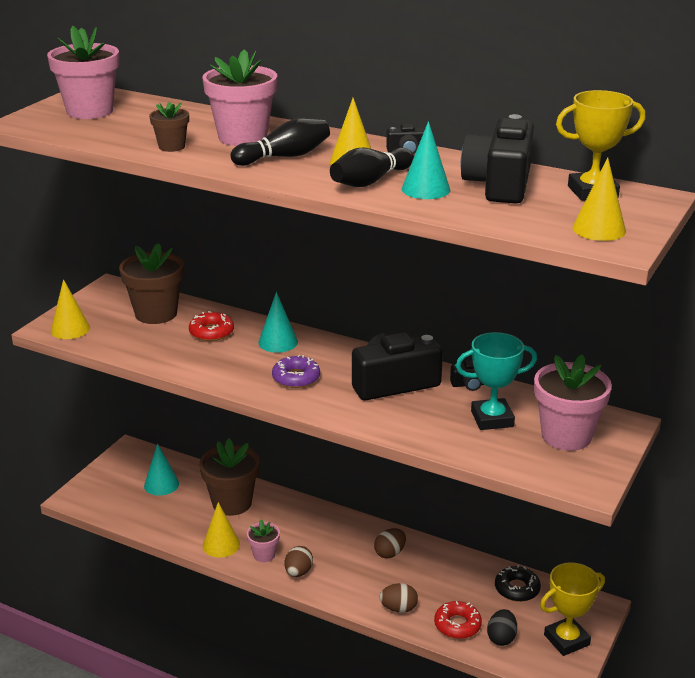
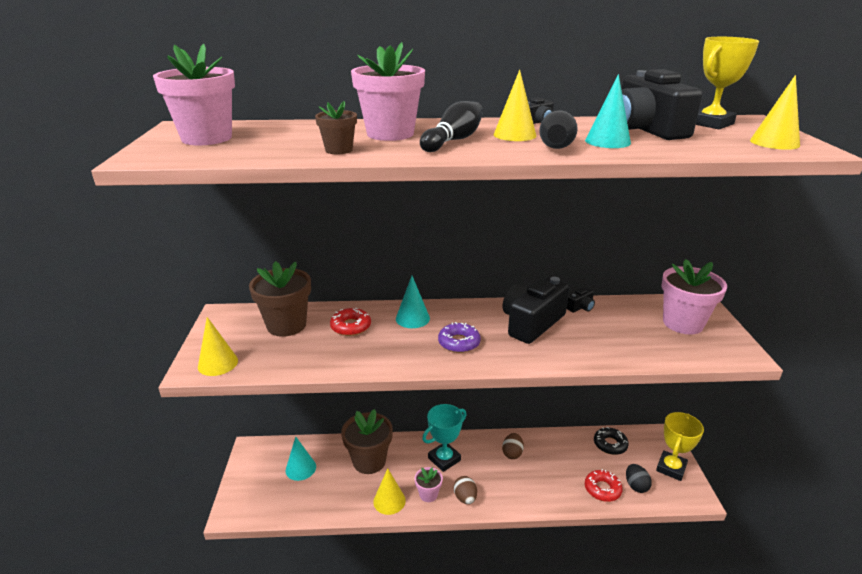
camera: 30 degrees left, 0 degrees up
(398, 608) = (556, 494): brown egg -> none
(492, 419) = (626, 327): turquoise trophy -> turquoise trophy (444, 459)

